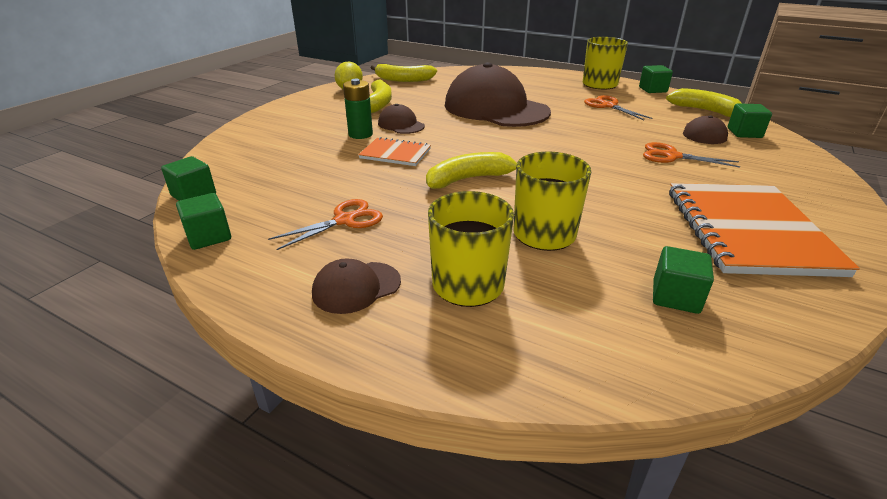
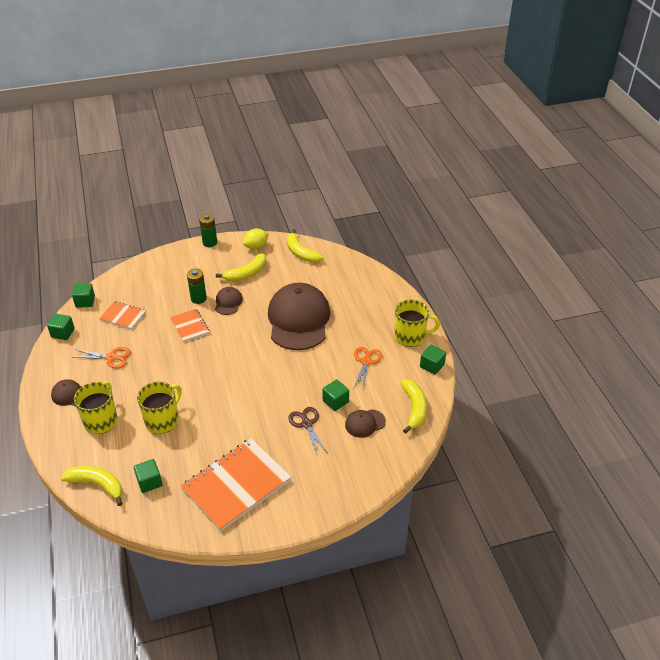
camera: 45 degrees right, 10 degrees up
(285, 182) = (123, 316): none -> orange notebook
(290, 102) = (210, 242): none -> green battery
(469, 179) = (190, 368): yellow banana -> yellow banana (97, 485)
(671, 156) = (306, 424): orange scissors -> brown scissors
(744, 133) = (388, 440): green cube -> green cube (335, 401)

